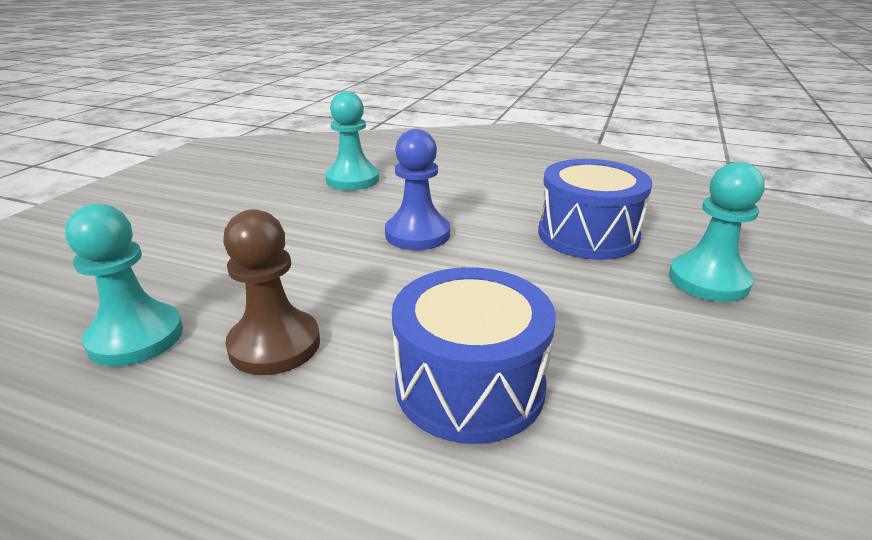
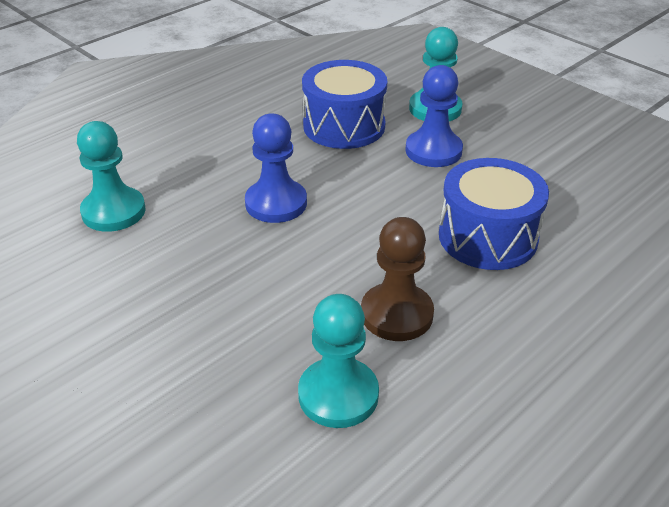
camera: 65 degrees left, 10 degrees up
(614, 300) = (433, 151): none -> blue pawn

